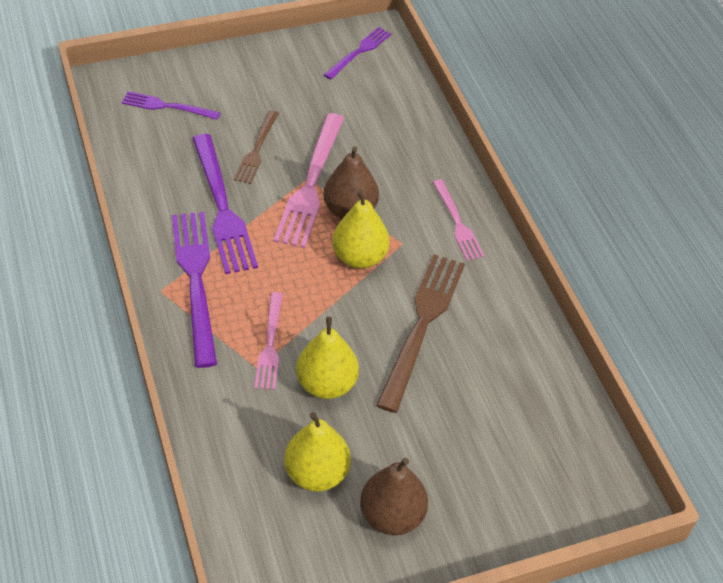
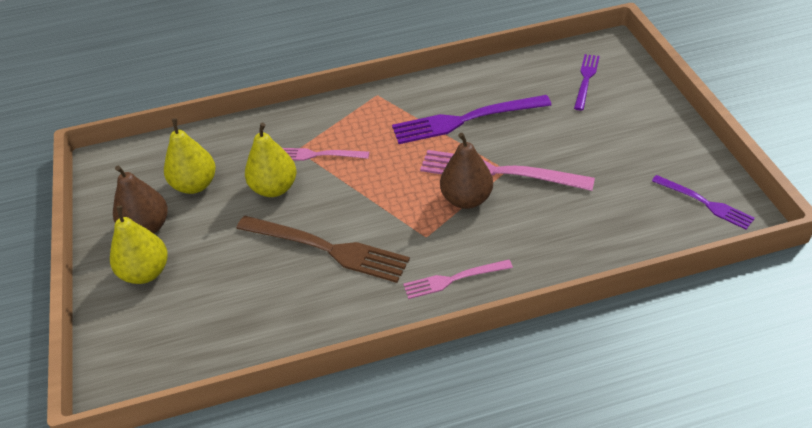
camera: 100 degrees right, 5 degrees down
(196, 280) = (386, 111): purple fork -> none
(256, 150) = (539, 136): brown fork -> none
(359, 257) = (409, 206): yellow pear -> yellow pear (146, 272)

